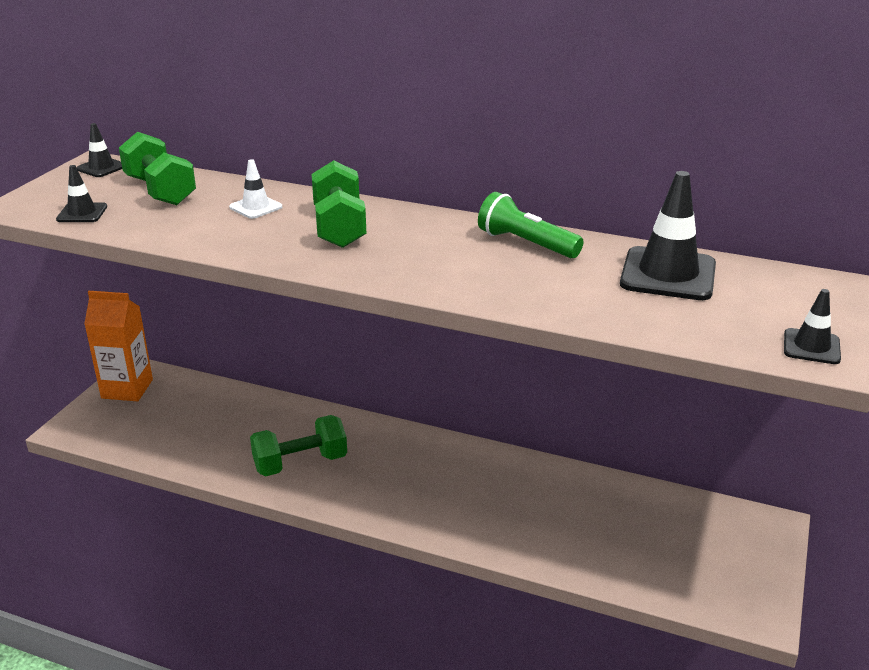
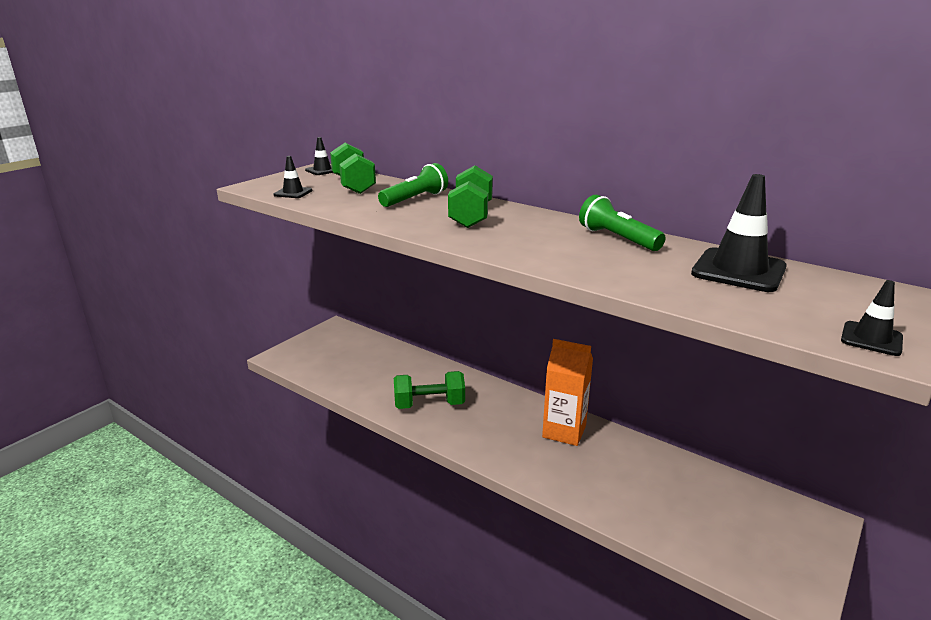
camera: 15 degrees right, 5 degrees down
(127, 389) = (326, 337): orange carton -> orange carton (564, 431)
(256, 207) = (415, 199): white traffic cone -> green flashlight

